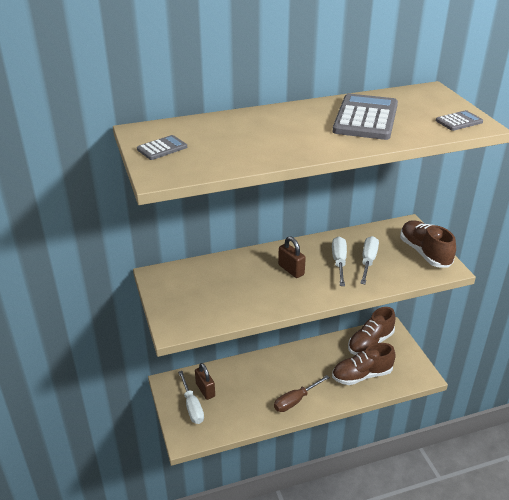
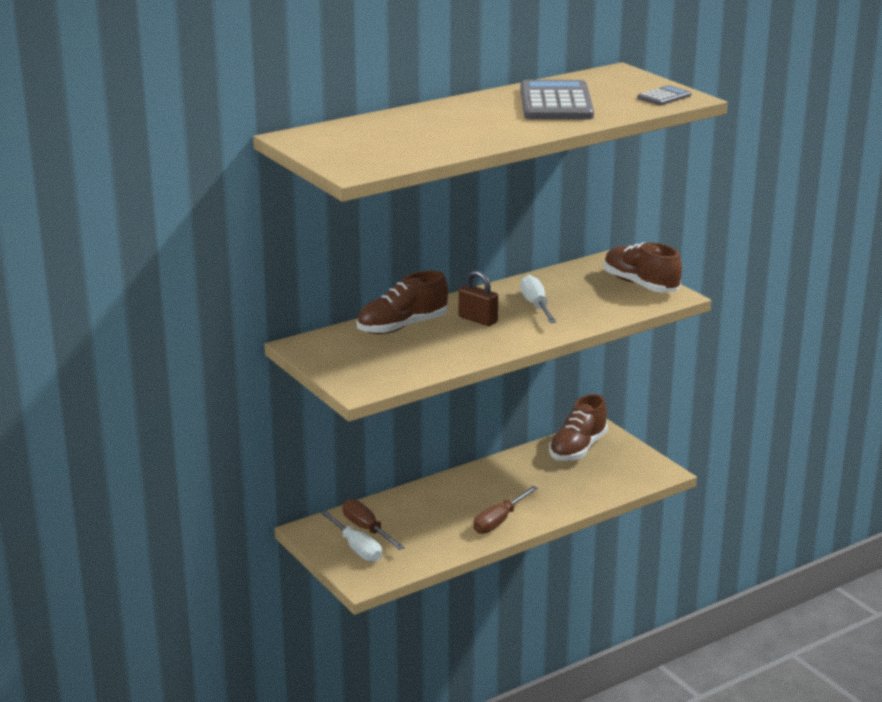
camera: 15 degrees left, 10 degrees down
(162, 148) = (335, 149): grey calculator -> none
(205, 390) = (366, 529): brown padlock -> brown screwdriver
(362, 375) = (579, 483): brown shoe -> brown shoe (402, 327)
(368, 261) = (572, 300): white screwdriver -> none

